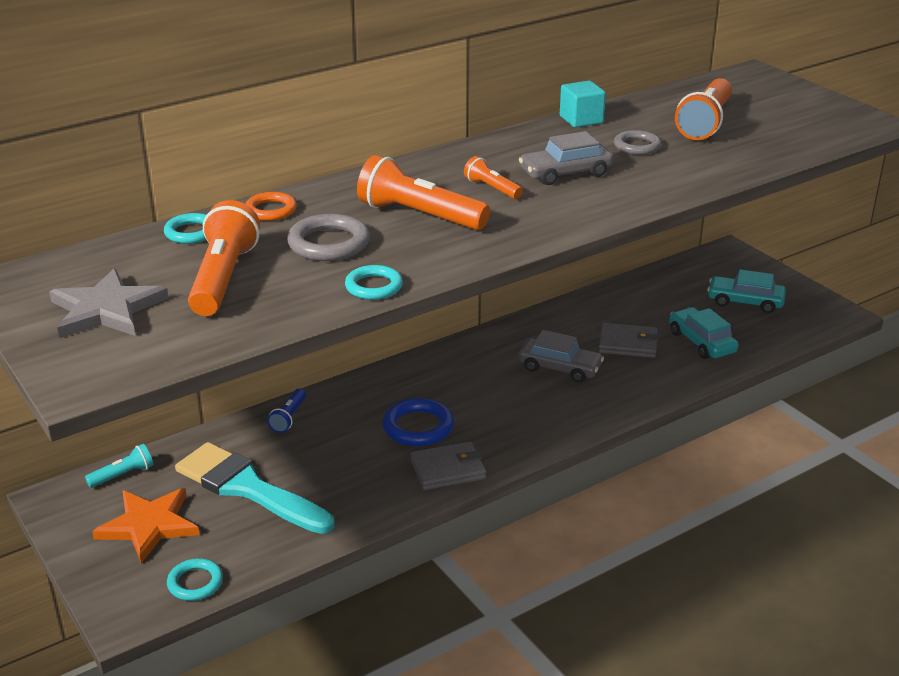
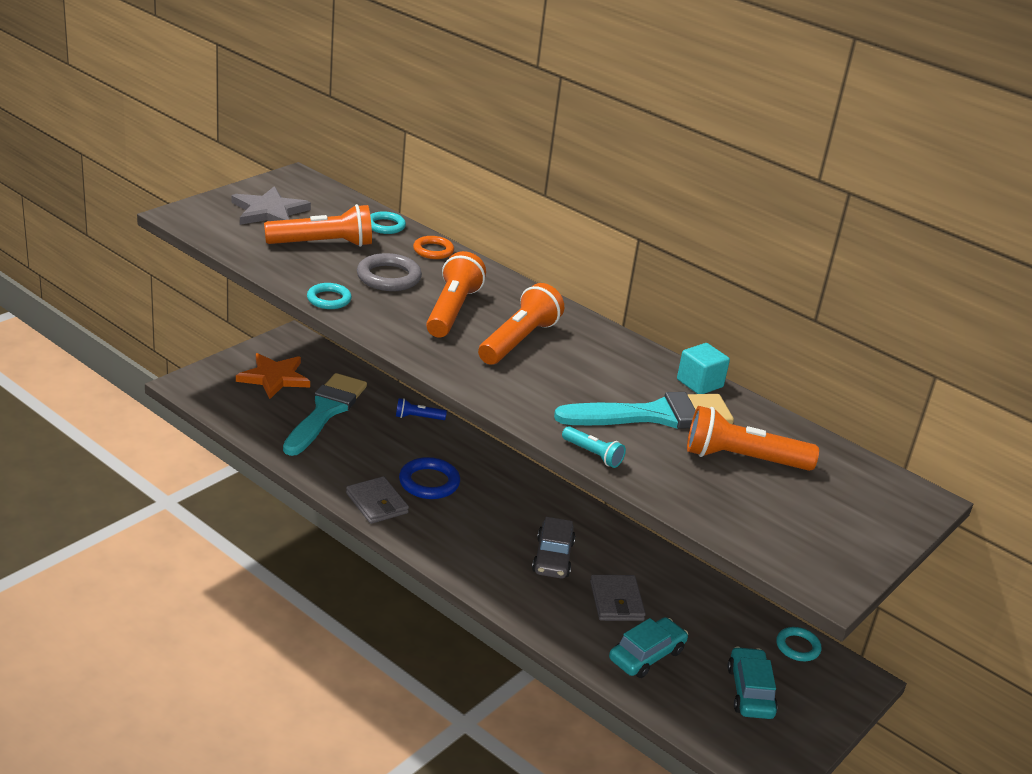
camera: 70 degrees right, 0 degrees up
(123, 475) = (325, 358): turquoise flashlight -> turquoise flashlight (593, 454)
(195, 583) = (220, 405): turquoise ring -> turquoise ring (797, 647)
(492, 188) = (519, 341): orange flashlight -> orange flashlight, size x1.93
(565, 173) = (570, 376): grey car -> none
(636, 146) = (655, 415): grey ring -> turquoise brush

